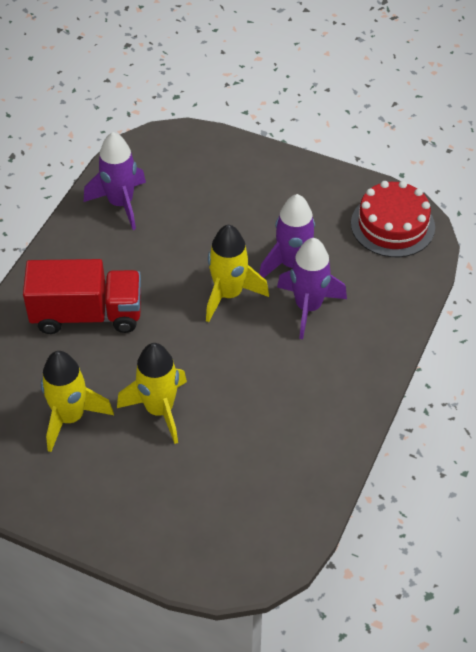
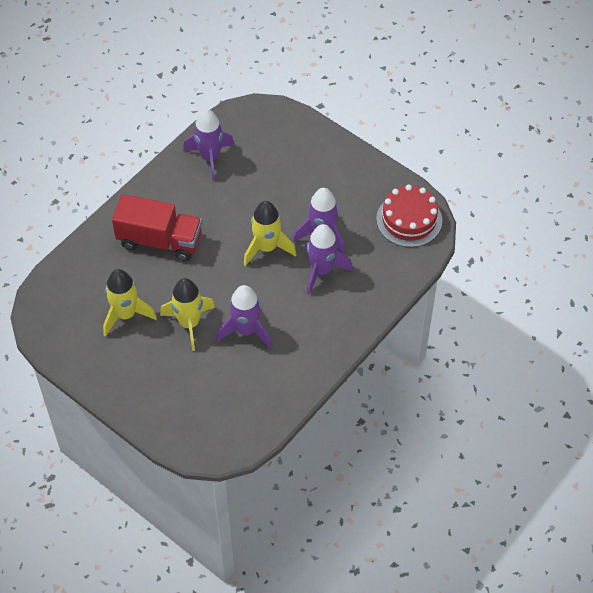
camera: 15 degrees right, 5 degrees up
(237, 402) = (246, 330): none -> purple rocket

